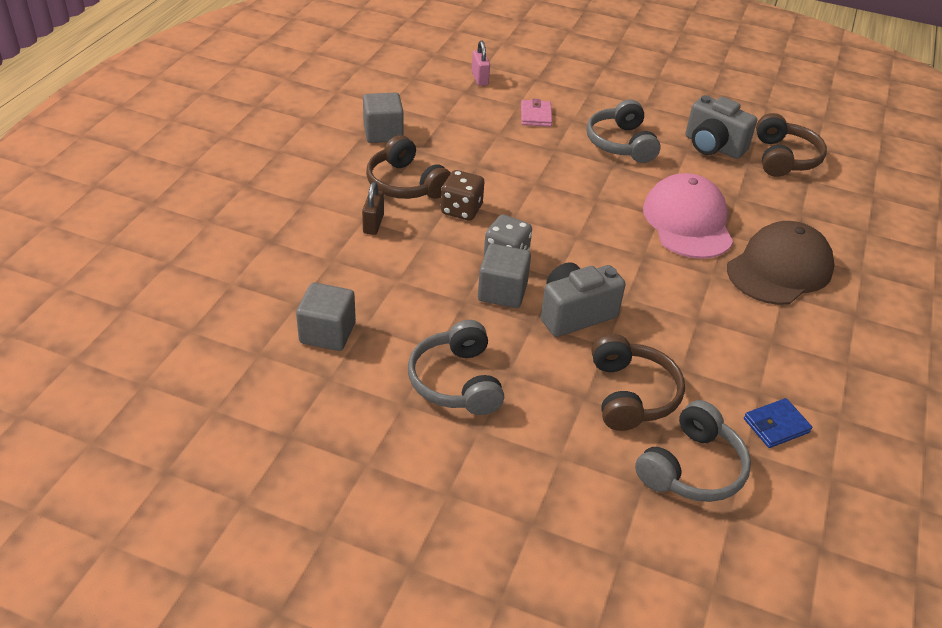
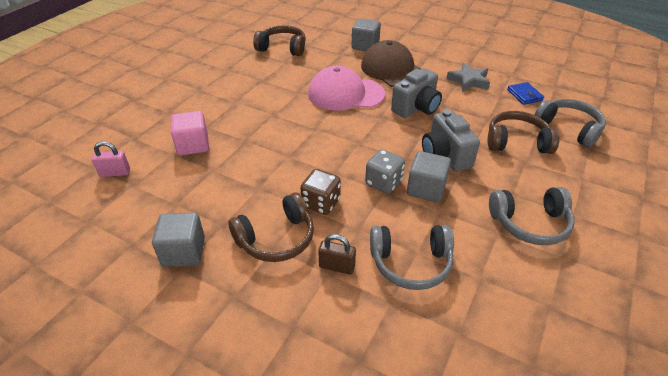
camera: 80 degrees left, 0 degrees up
(327, 333) = (494, 307): grey cube -> grey cube (365, 46)
(536, 116) = (193, 145): pink wallet -> pink cube
(620, 143) = (247, 107): grey headphones -> grey headphones (411, 263)
(713, 146) = (262, 70): grey camera -> grey camera (416, 108)
(790, 356) = (468, 81): none -> grey star

